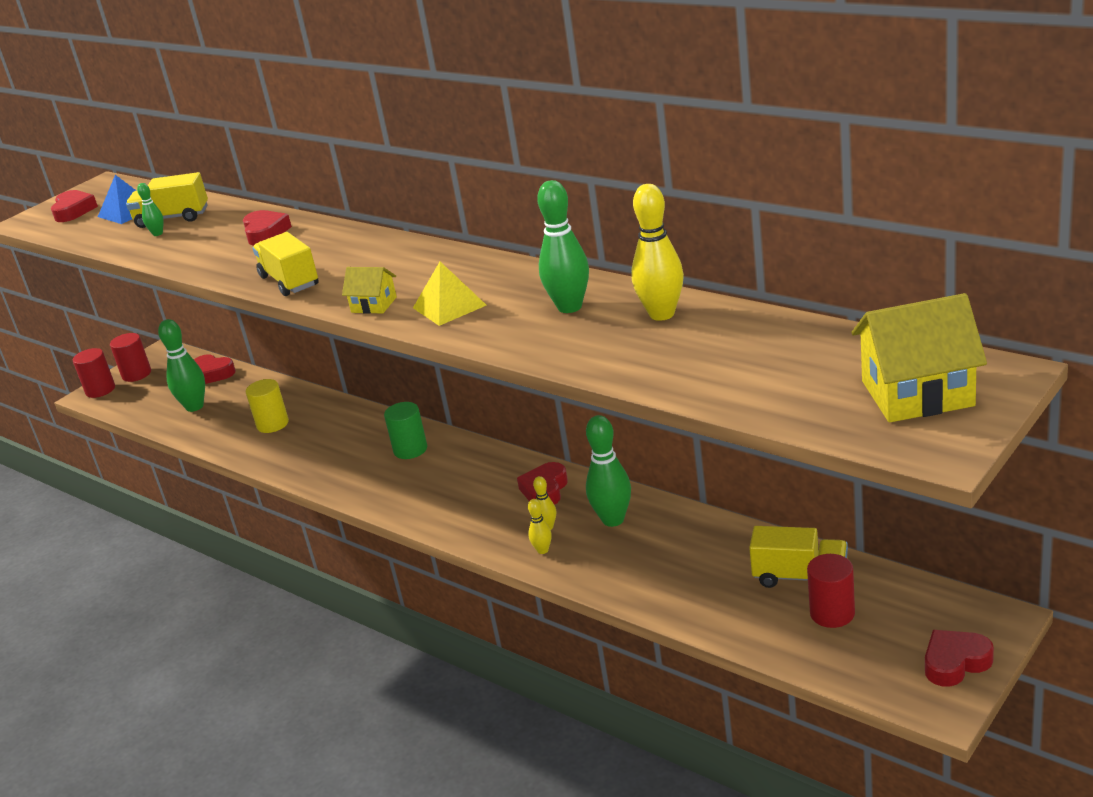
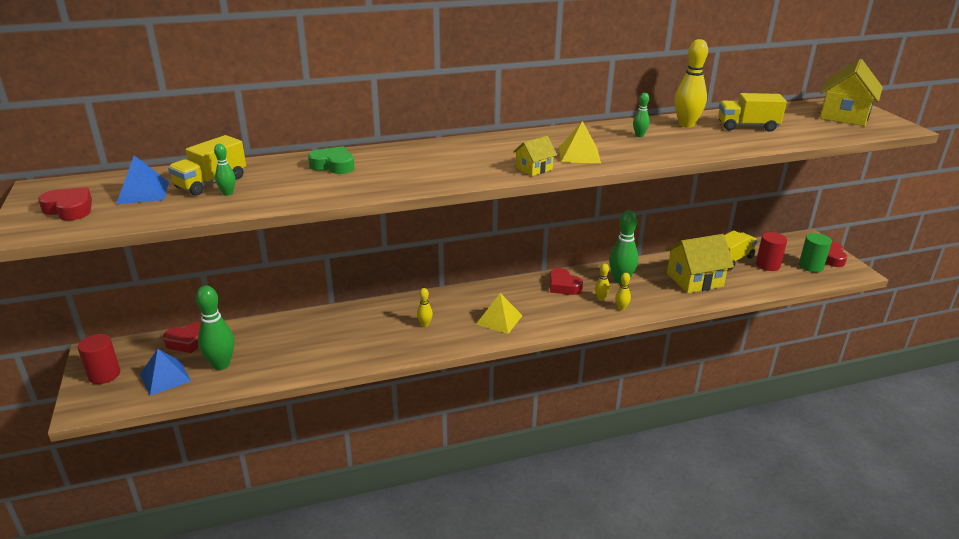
camera: 60 degrees left, 0 degrees up
(100, 390) = (87, 400): red cylinder -> none
(155, 397) = (165, 377): none -> blue pyramid
(265, 233) = (333, 165): red heart -> green heart
(272, 424) = (317, 341): yellow cylinder -> none
(289, 281) = (439, 178): yellow truck -> yellow truck (747, 127)
(362, 456) = (425, 324): none -> yellow bowling pin
(410, 449) = (447, 307): green cylinder -> green cylinder (811, 266)
(420, 489) = (499, 320): none -> yellow pyramid
(569, 307) = (639, 135): green bowling pin -> green bowling pin, size x0.50
(692, 571) = (694, 280): none -> yellow house

